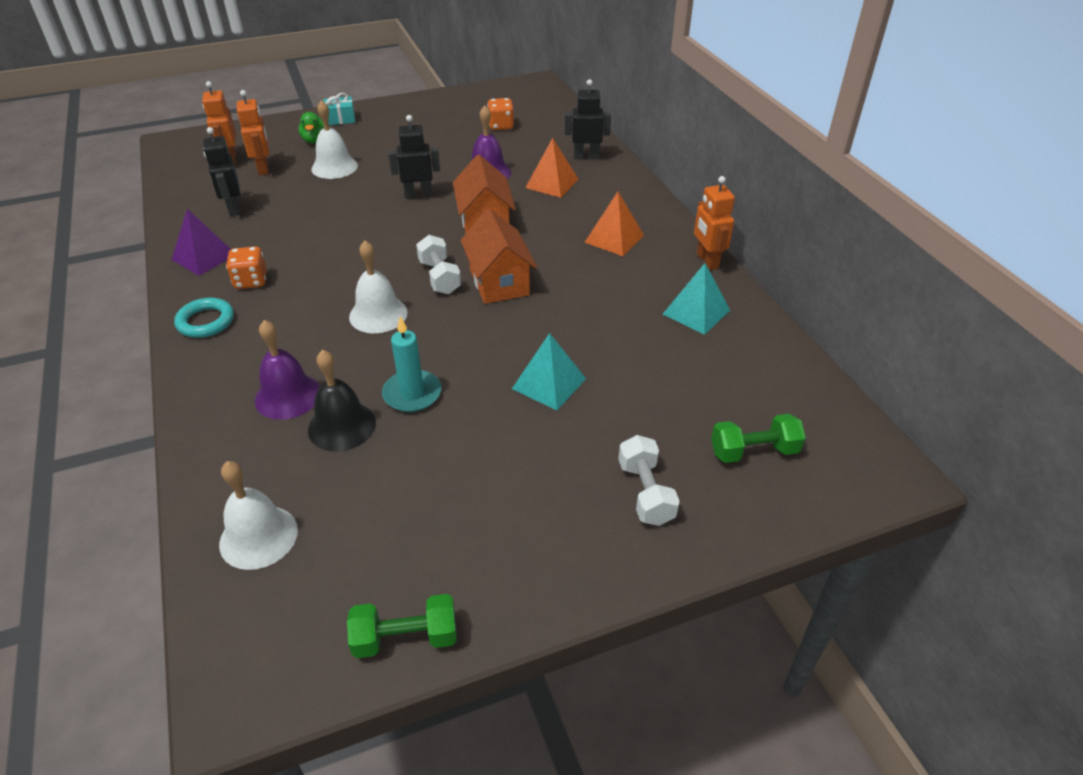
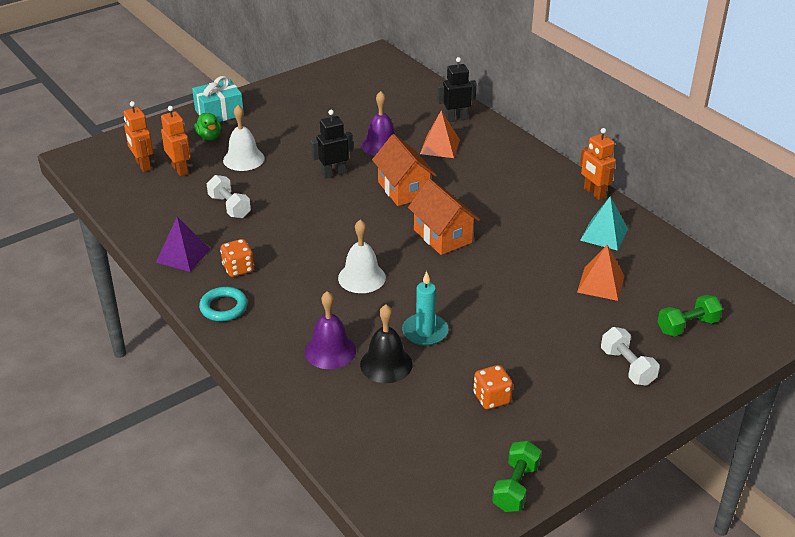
camera: 15 degrees left, 5 degrees down
(233, 208) = (179, 210): black robot -> none
(258, 537) = (374, 448): white bell -> none
(341, 119) = (219, 113): turquoise gift -> turquoise gift, size x1.57
(405, 638) = (515, 486): green dumbbell -> green dumbbell turned 45 degrees counterclockwise
(439, 277) = (393, 240): white dumbbell -> white dumbbell (229, 207)
(501, 126) = (368, 100): orange dice -> orange dice (491, 398)
(549, 383) = (522, 306): turquoise pyramid -> none
(614, 238) = (514, 186): orange pyramid -> orange pyramid (601, 284)

